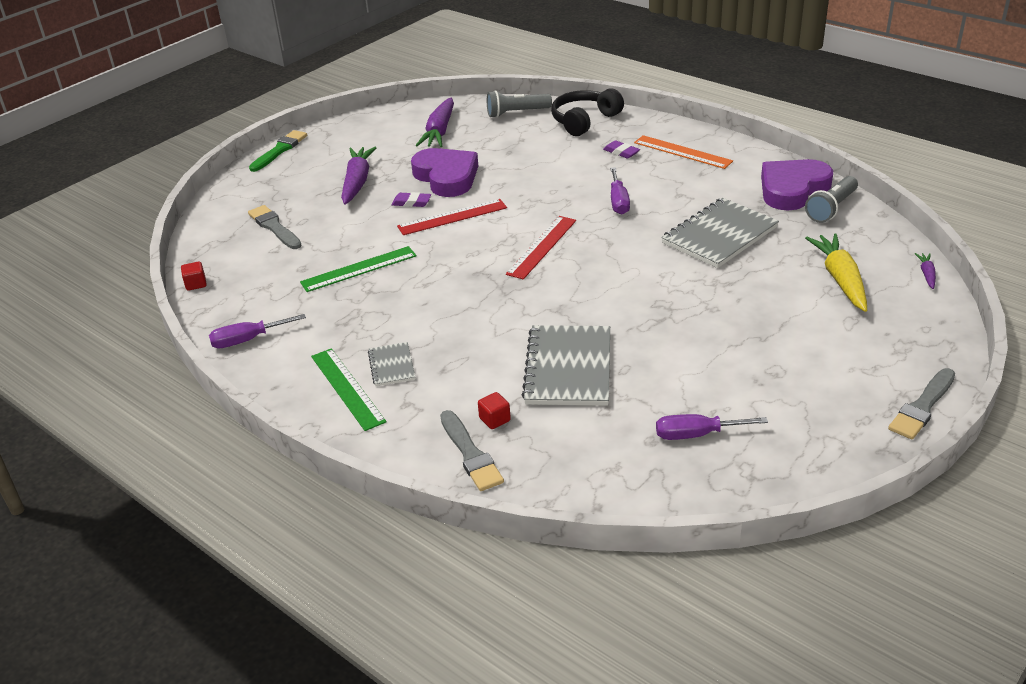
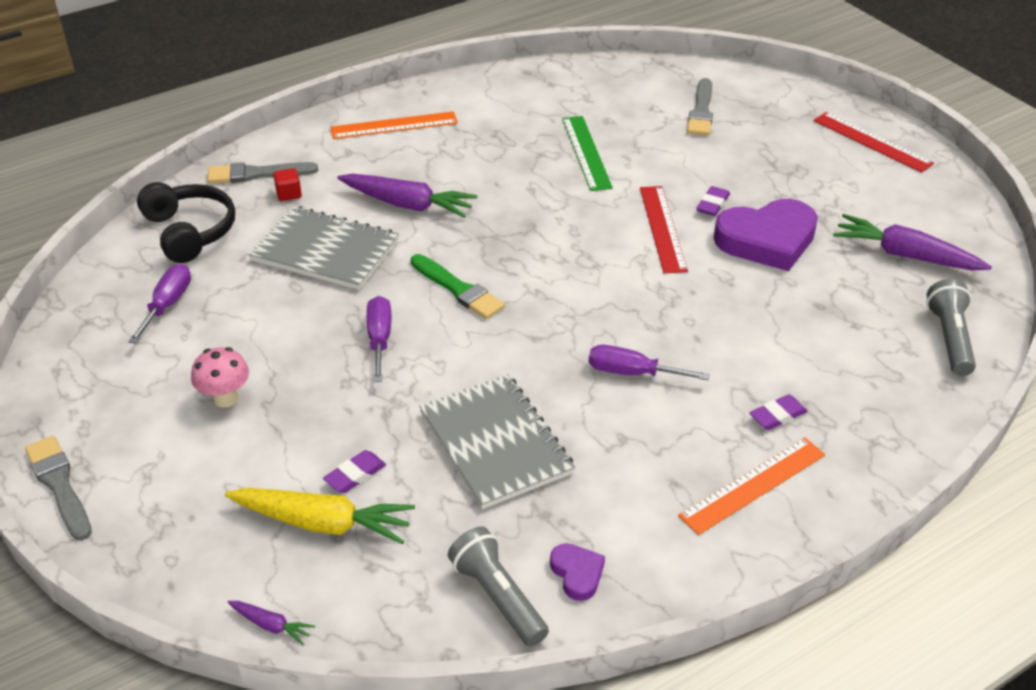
camera: 105 degrees right, 5 degrees up
(196, 284) = (614, 63): red cube -> none
(247, 340) = (503, 83): purple screwdriver -> purple screwdriver (379, 339)
(274, 227) = (701, 111): grey brush -> grey brush turned 120 degrees clockwise
(279, 150) = (889, 128): green brush -> green brush (458, 289)
(347, 388) = (394, 125): green ruler -> orange ruler
(357, 182) = (782, 173): purple carrot -> purple carrot (408, 204)
(392, 365) = (408, 151): grey notebook -> none
(542, 247) = (557, 282): red ruler -> red ruler (872, 142)
(584, 121) = (901, 404): black headphones -> black headphones (190, 232)
(774, 359) = (225, 398): none -> pink mushroom
(792, 189) = (577, 573): purple heart -> purple heart, size x0.46
(792, 279) = (355, 475): none -> purple eraser

